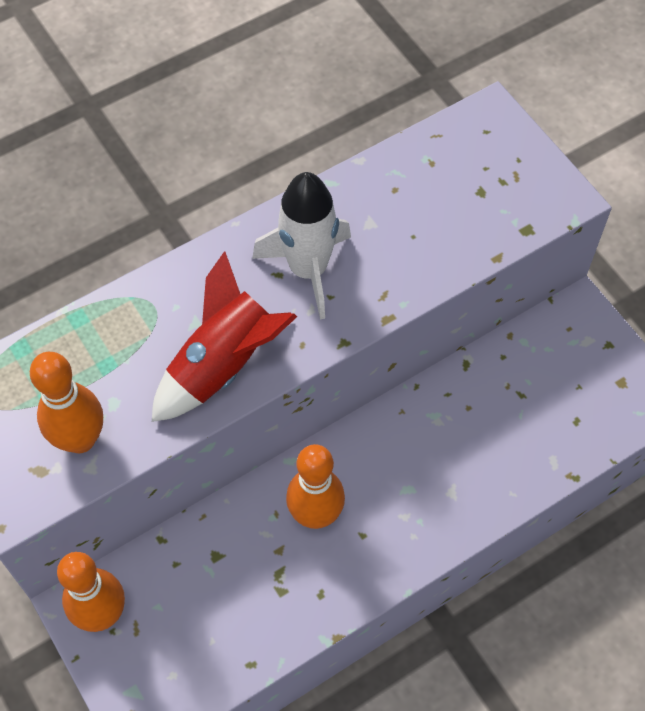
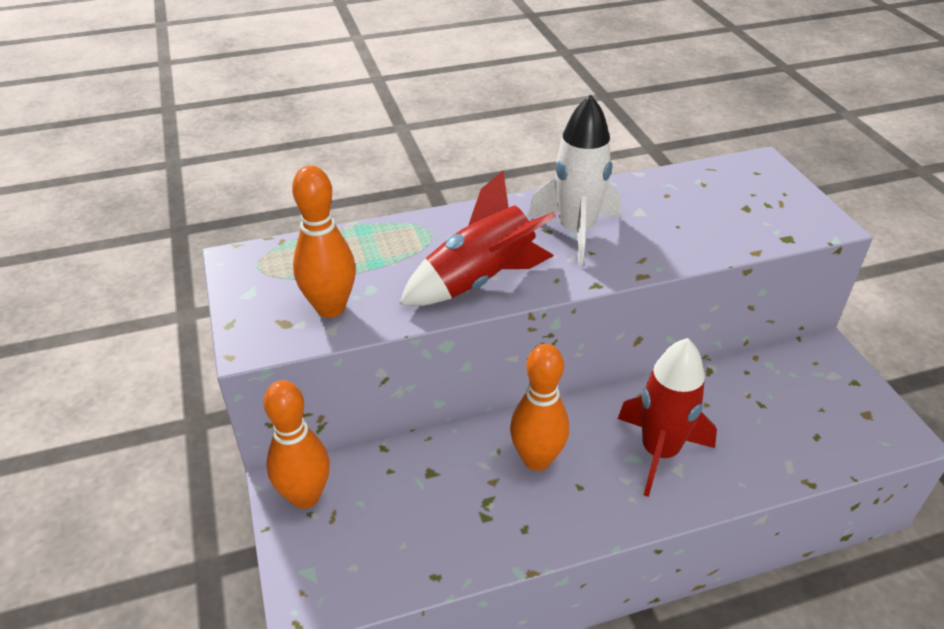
camera: 15 degrees right, 20 degrees down
(430, 476) = (659, 452): none -> red rocket

